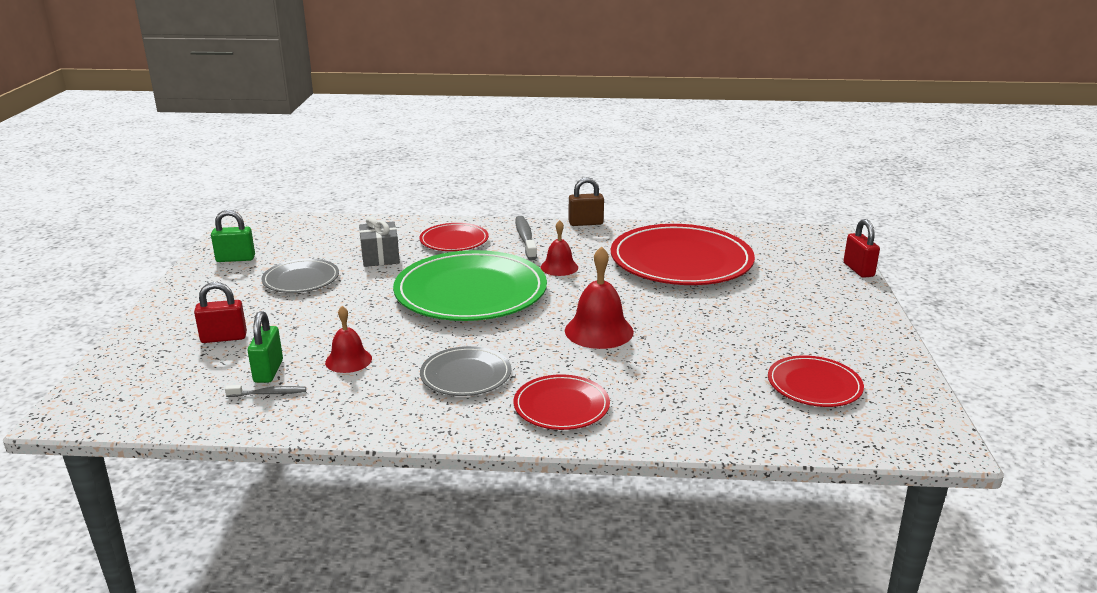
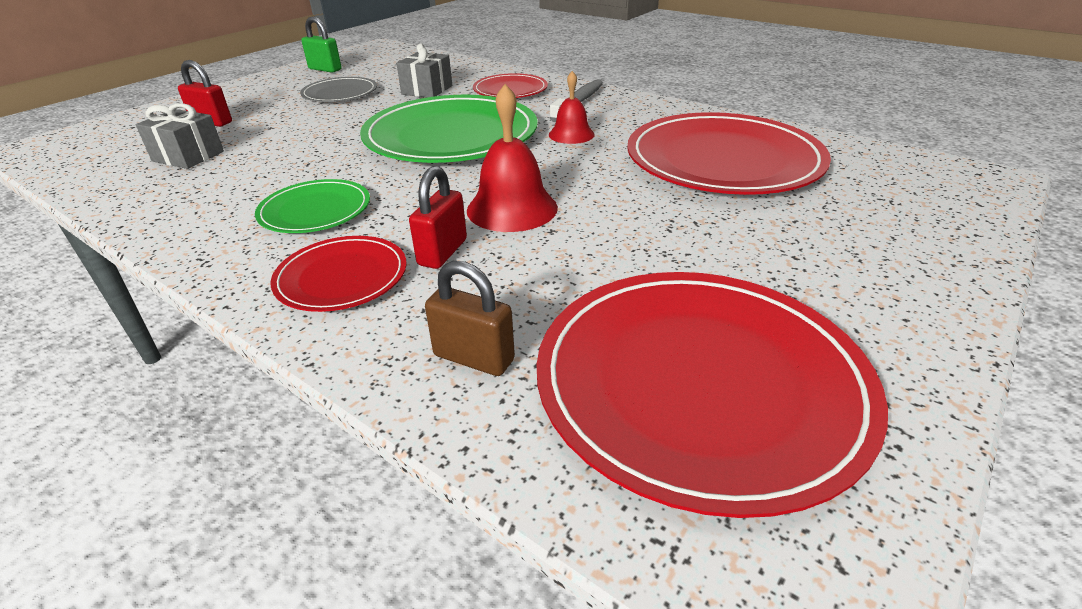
camera: 35 degrees right, 10 degrees up
(268, 371) = (188, 156): green padlock -> grey gift
(269, 393) = (154, 174): grey toothbrush -> none
(348, 360) = (254, 165): red bell -> none
(466, 375) = (315, 210): grey plate -> green plate
(585, 223) = (663, 101): brown padlock -> brown padlock (473, 358)
(814, 385) = (699, 383): red plate -> red plate, size x1.97
(858, 270) = (992, 236): red padlock -> red padlock (442, 252)

